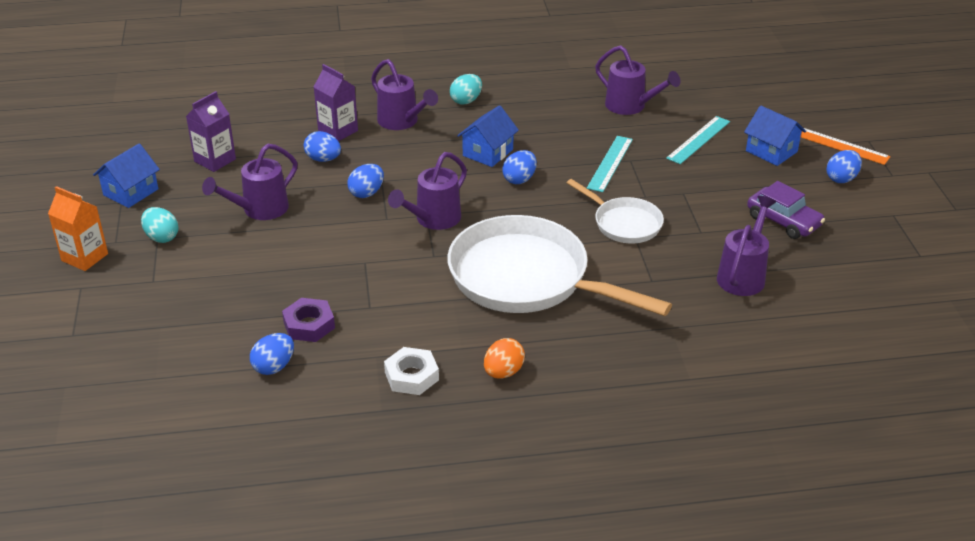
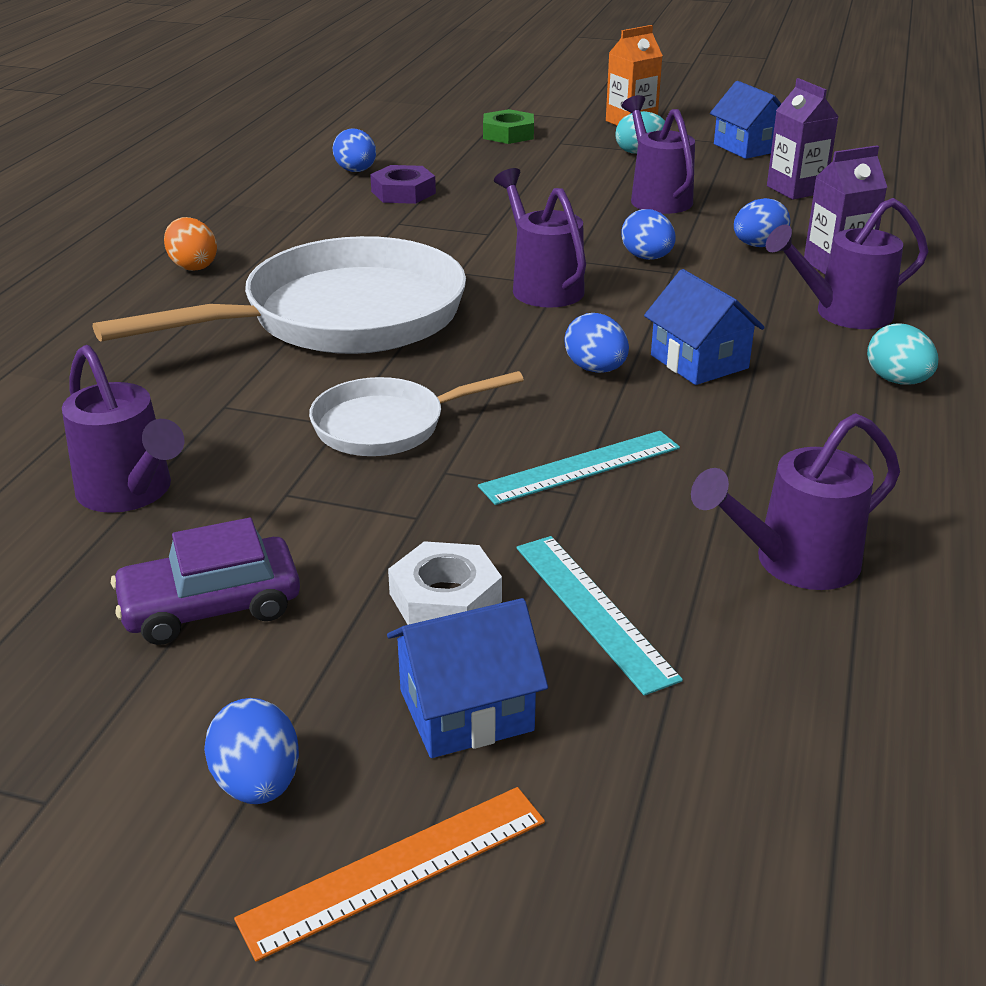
camera: 115 degrees right, 5 degrees down
(141, 314) = (508, 134): none -> green nut
(411, 376) = (255, 223): white nut -> white nut (445, 597)
(610, 163) = (581, 467): turquoise ruler -> turquoise ruler turned 75 degrees counterclockwise

